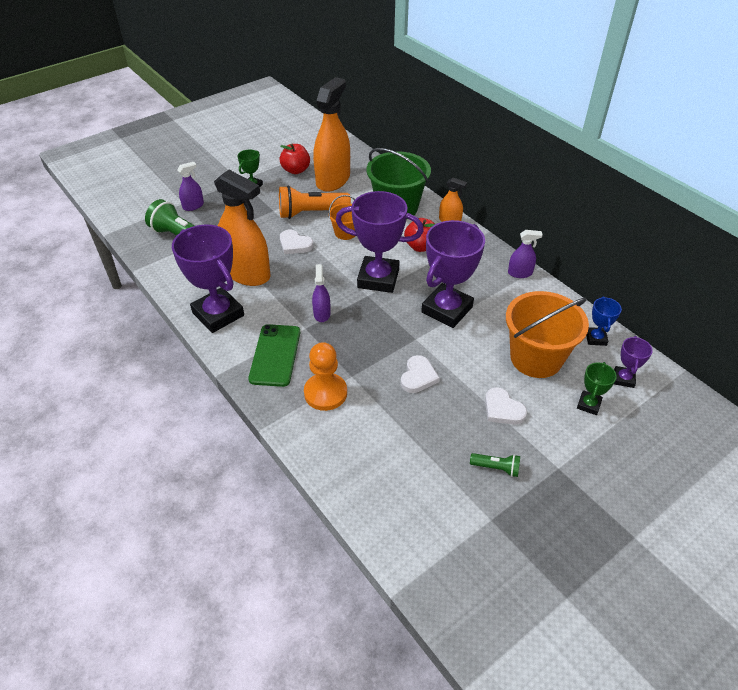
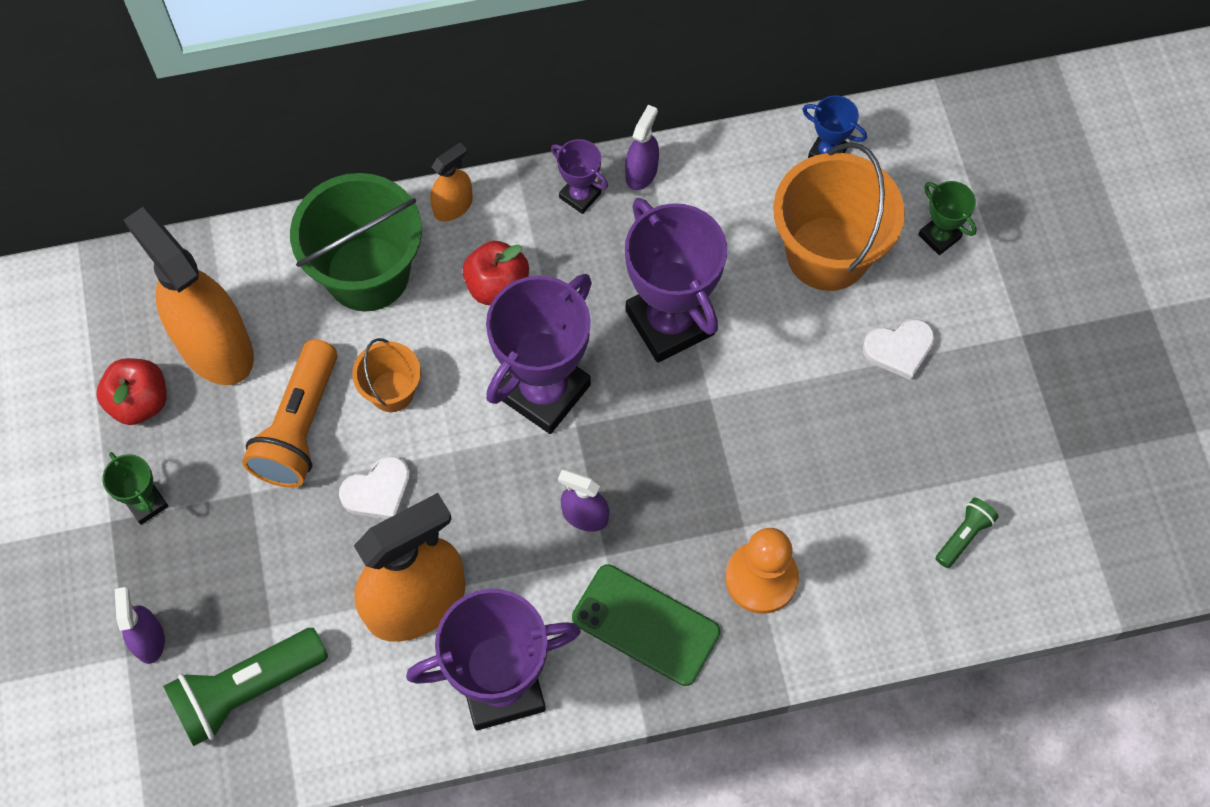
camera: 65 degrees left, 20 degrees up
(418, 376) = (789, 431): white heart -> none
(496, 468) = (991, 411): green flashlight -> green flashlight (964, 536)
(623, 379) = (915, 165): purple trophy -> purple trophy (580, 195)

